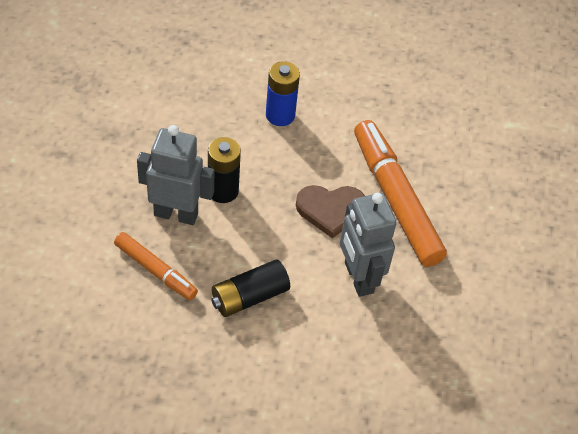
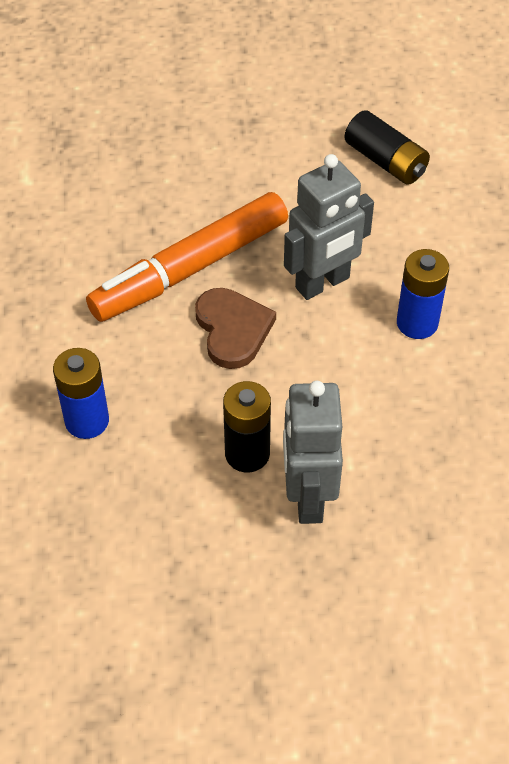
camera: 100 degrees left, 0 degrees up
(155, 270) = (407, 494): orange marker -> none
(249, 296) = (398, 382): black battery -> black battery (385, 161)
(300, 328) = (417, 323): none -> blue battery

